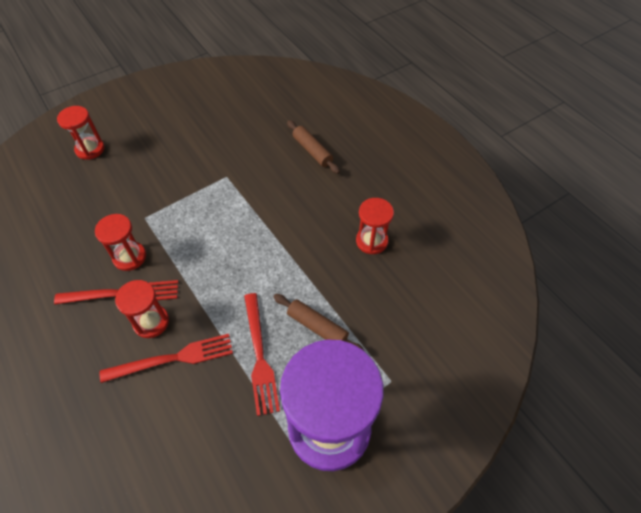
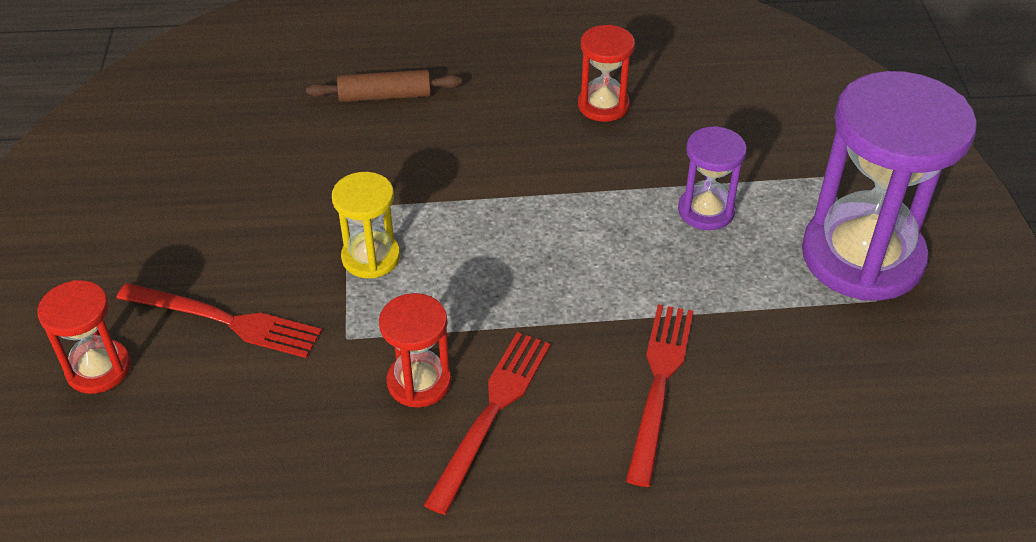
camera: 60 degrees left, 10 degrees down
(151, 322) = (574, 391): red hourglass -> none
(198, 201) = (371, 257): none -> yellow hourglass
(259, 356) = (715, 286): red fork -> red fork (225, 321)
(317, 327) = (706, 211): brown rolling pin -> purple hourglass

